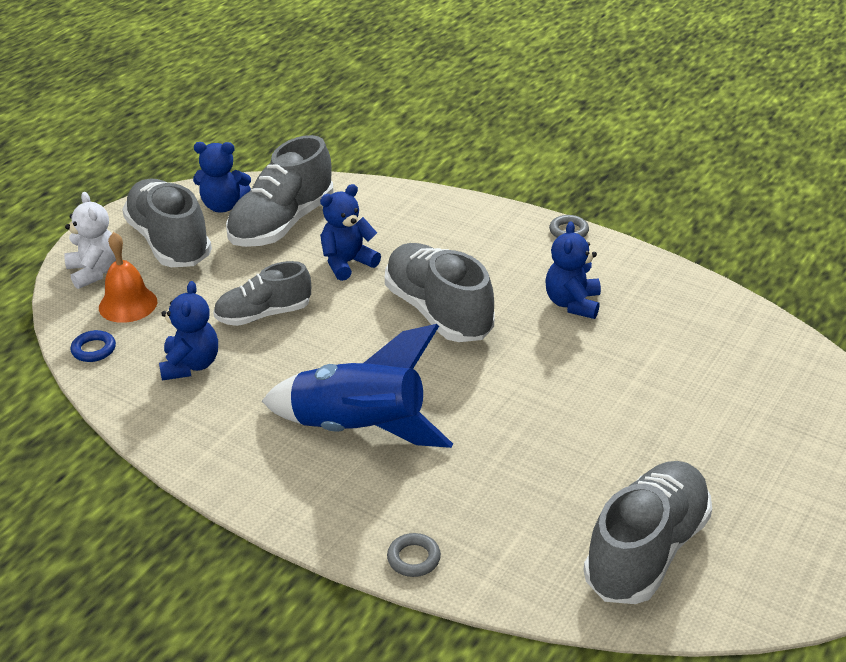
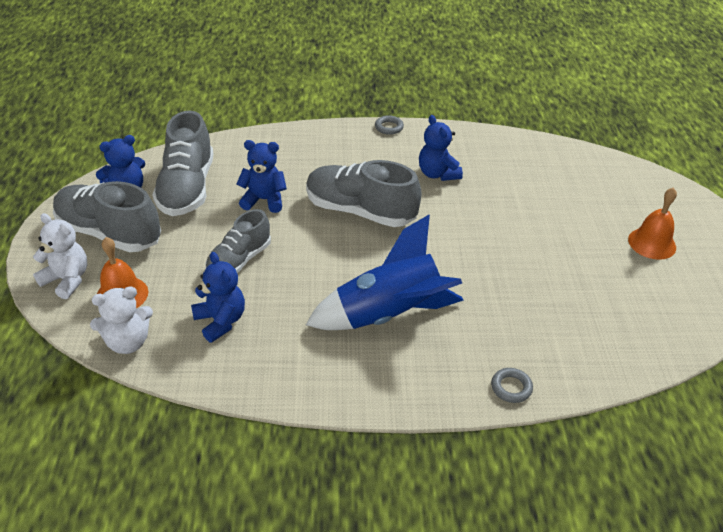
camera: 35 degrees left, 5 degrees up
(94, 349) = (128, 342): blue ring -> white teddy bear
(347, 263) = (264, 200): blue teddy bear -> blue teddy bear turned 75 degrees clockwise
(646, 551) = (632, 314): grey shoe -> none
(769, 486) = (652, 243): none -> orange bell

